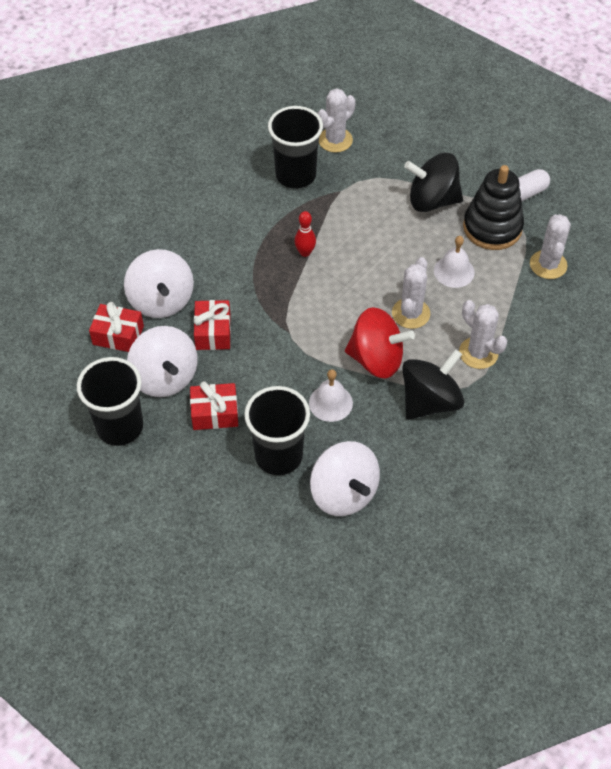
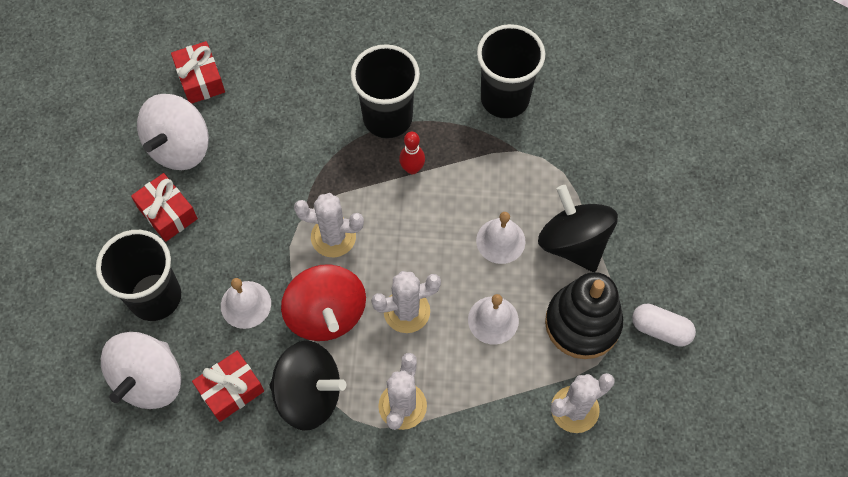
camera: 55 degrees right, 10 degrees up
(120, 427) = (102, 147): black cup -> black cup (387, 118)
(161, 300) = (264, 87): white spinning top -> none
(213, 332) = (258, 152): red gift -> red gift (231, 390)
(335, 140) = (581, 104): white cactus -> white cactus (333, 237)
(400, 236) = (500, 241): none -> white bell

